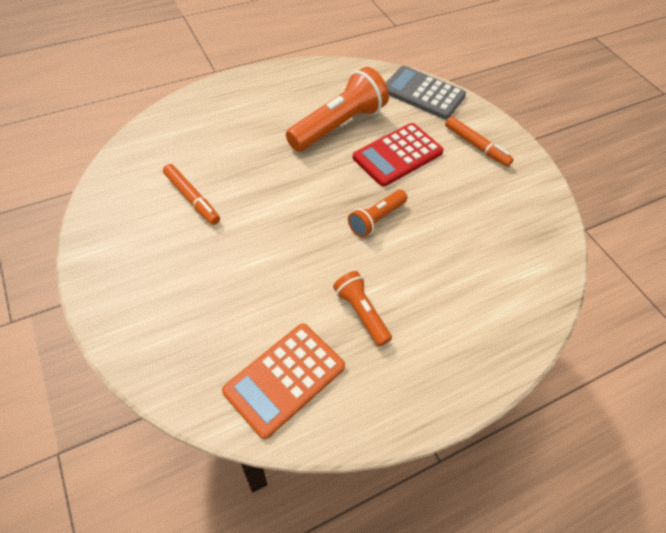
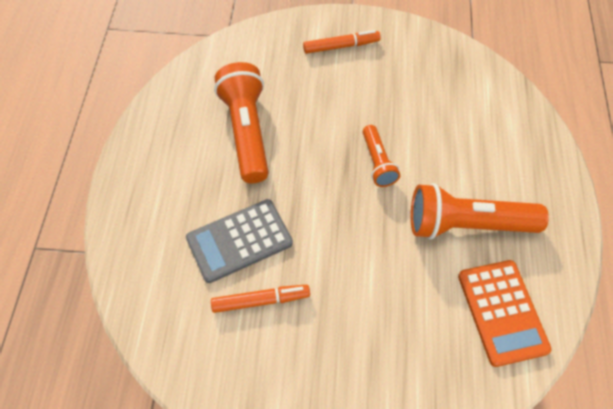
camera: 55 degrees left, 5 degrees up
(361, 313) = (467, 225): orange flashlight -> orange flashlight, size x1.82
(397, 155) = (314, 107): red calculator -> none
(423, 93) = (252, 45): grey calculator -> grey calculator (239, 241)

